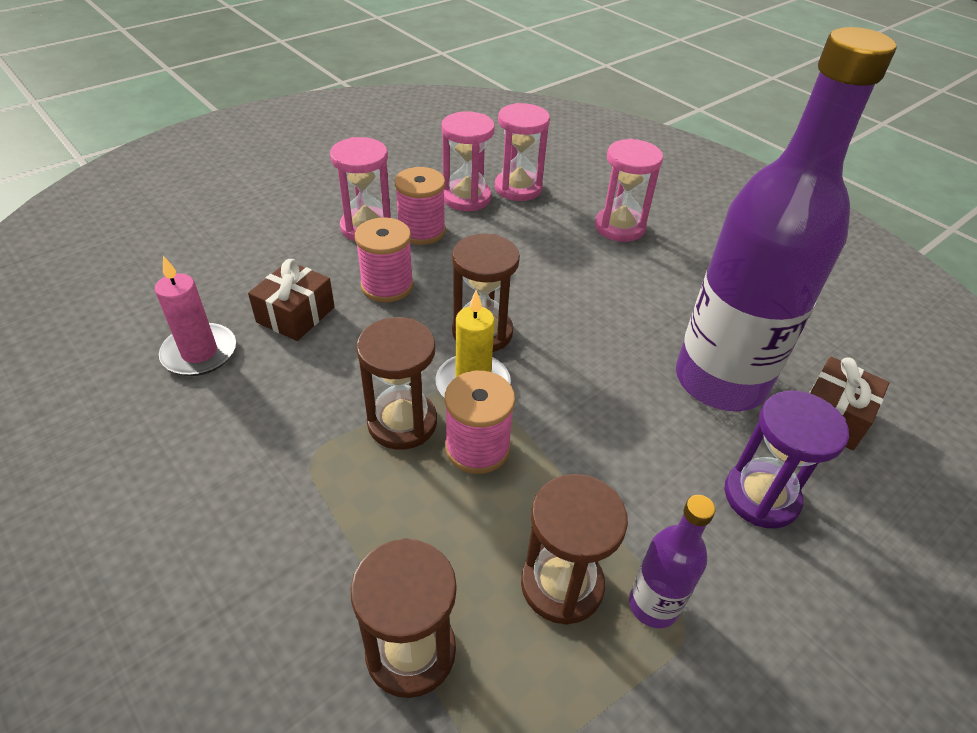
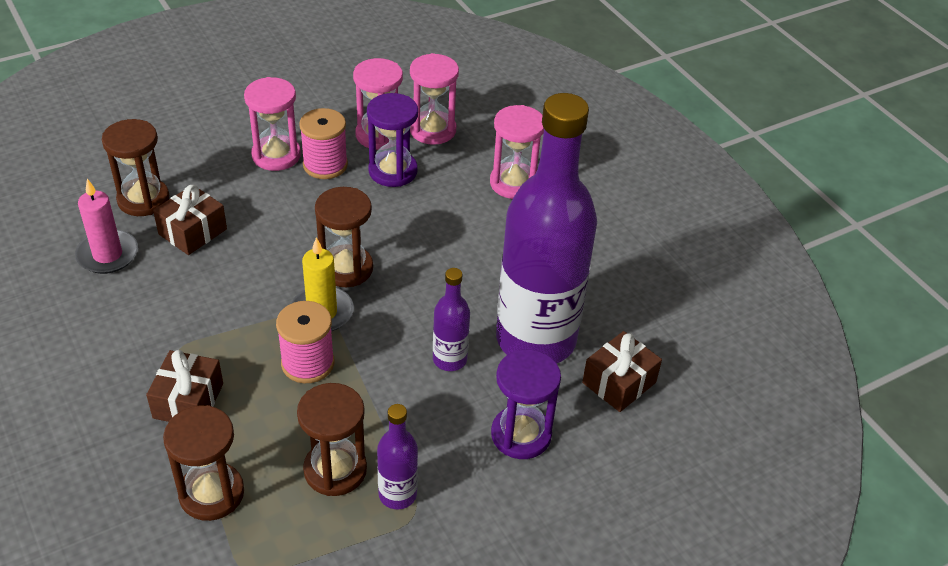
camera: 10 degrees right, 0 degrees up
(343, 520) = (188, 401): none -> brown gift
(387, 286) = (277, 215): pink spool -> none
(402, 422) = (254, 335): brown hourglass -> brown hourglass (143, 199)
(494, 229) = (393, 171): none -> purple hourglass
(638, 418) = (449, 359): none -> purple bottle

